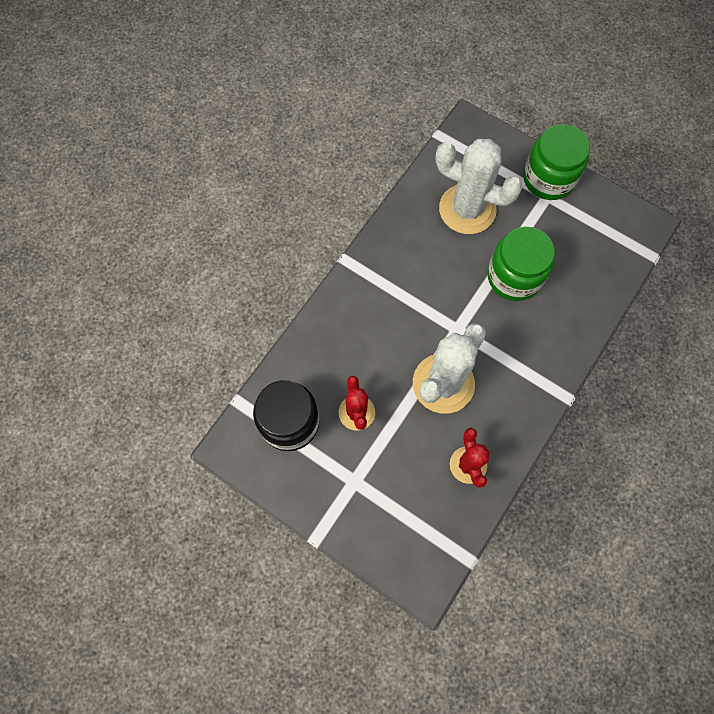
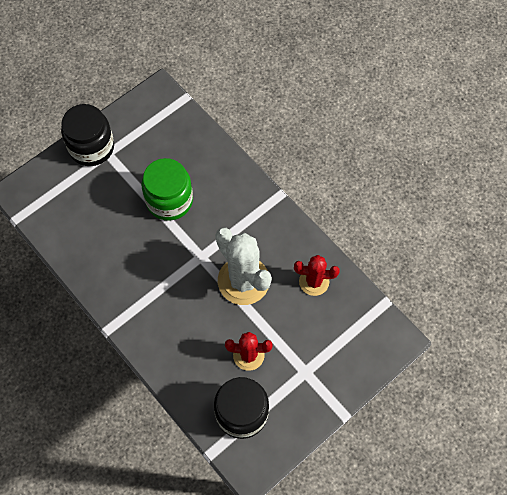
camera: 75 degrees left, 5 degrees down
(467, 209) = (96, 217): white cactus -> none
(548, 178) = (91, 147): green jar -> black jar

